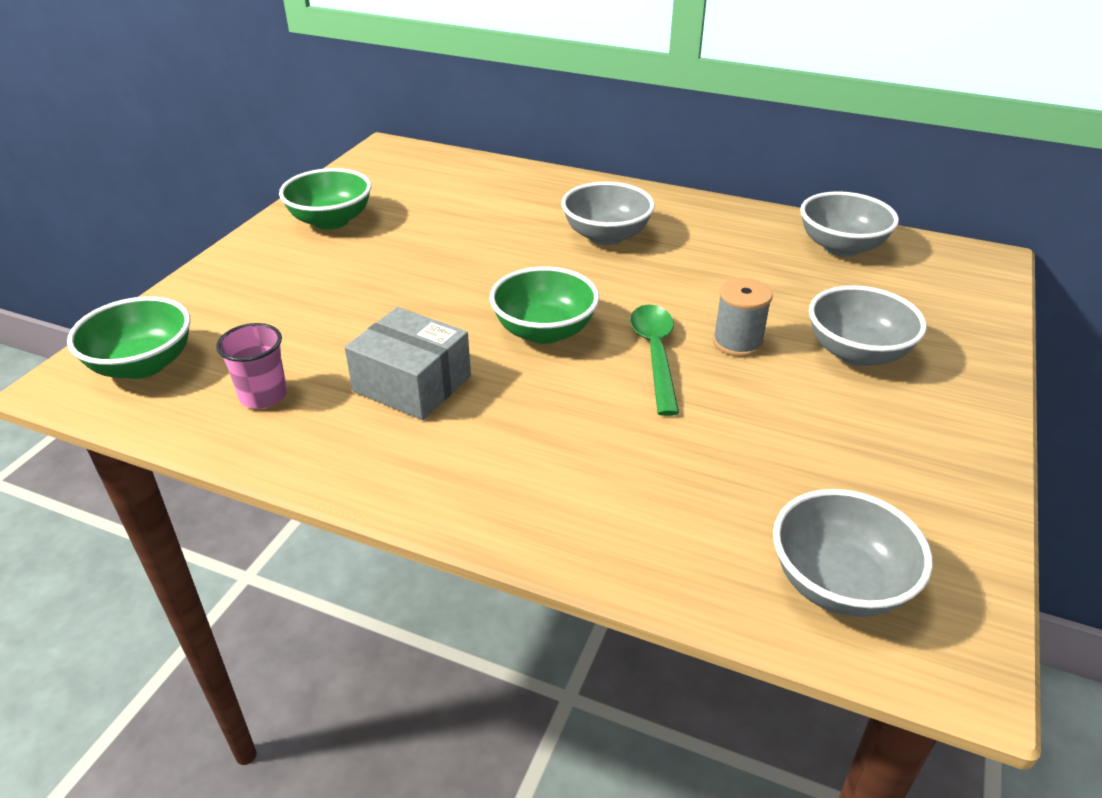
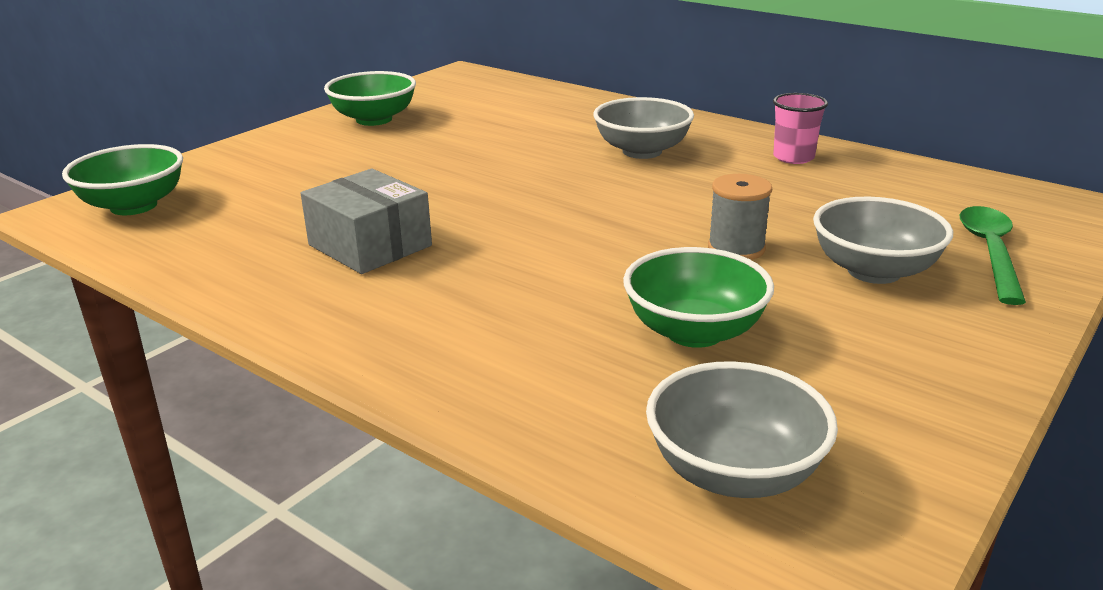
camera: 15 degrees right, 10 degrees down
(263, 396) = (224, 239): pink cup -> pink cup (793, 157)
(544, 331) = (529, 219): green bowl -> green bowl (694, 332)
(655, 354) = (637, 249): green spoon -> green spoon (990, 252)
(841, 247) = (905, 181): grey bowl -> none

